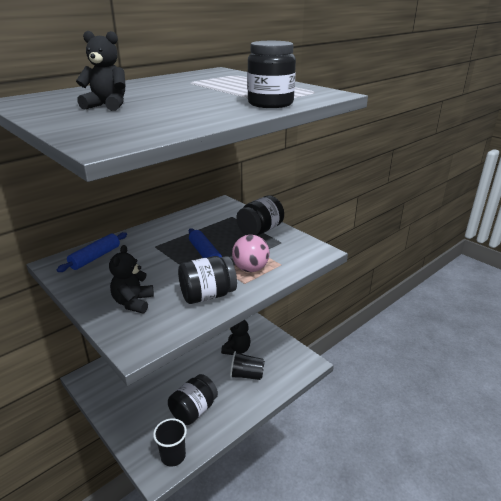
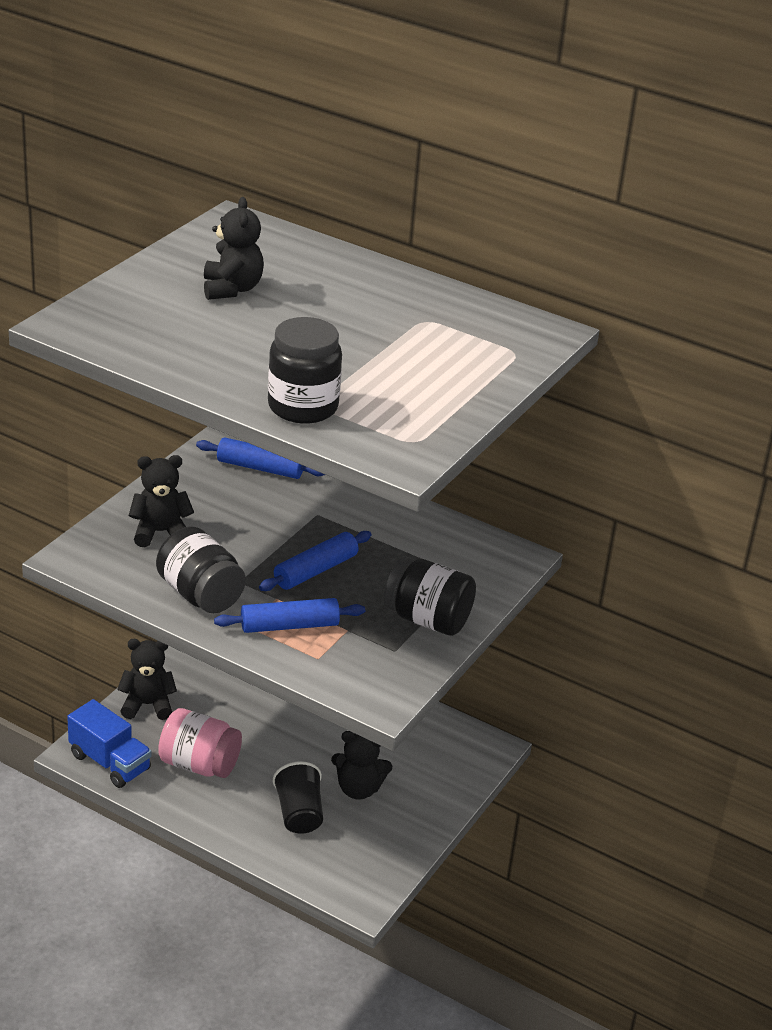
camera: 70 degrees right, 5 degrees up
(131, 427) = (147, 705): none -> black teddy bear
(173, 456) = (110, 762): black cup -> blue truck
(194, 410) = (199, 764): black jar -> pink jar
(250, 269) = (289, 626): pink ball -> blue rolling pin

